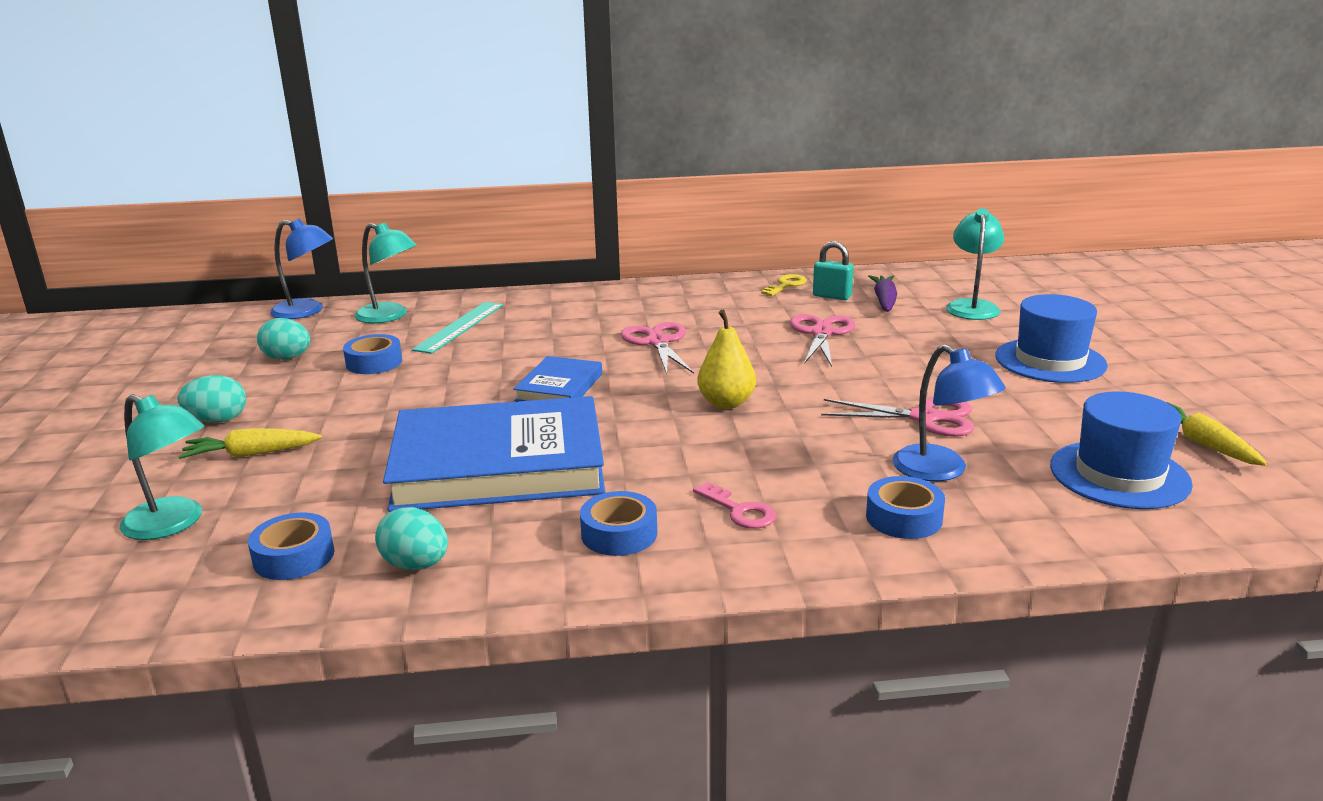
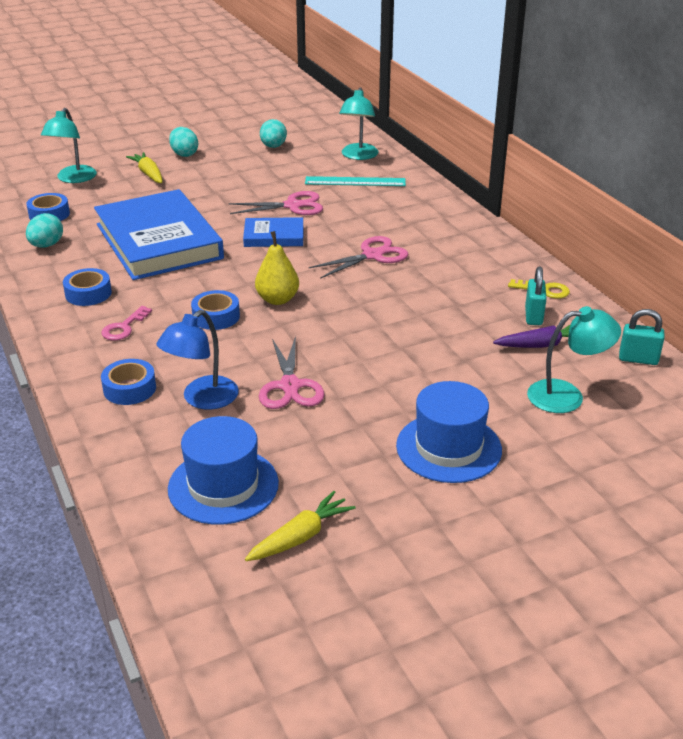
camera: 70 degrees right, 10 degrees up
(307, 311) = (349, 130): blue lamp -> none
(374, 362) = (281, 171): blue tape -> blue tape (216, 316)
(821, 333) = (437, 321): pink scissors -> pink scissors (292, 206)
(920, 275) = (638, 359): none -> turquoise padlock

